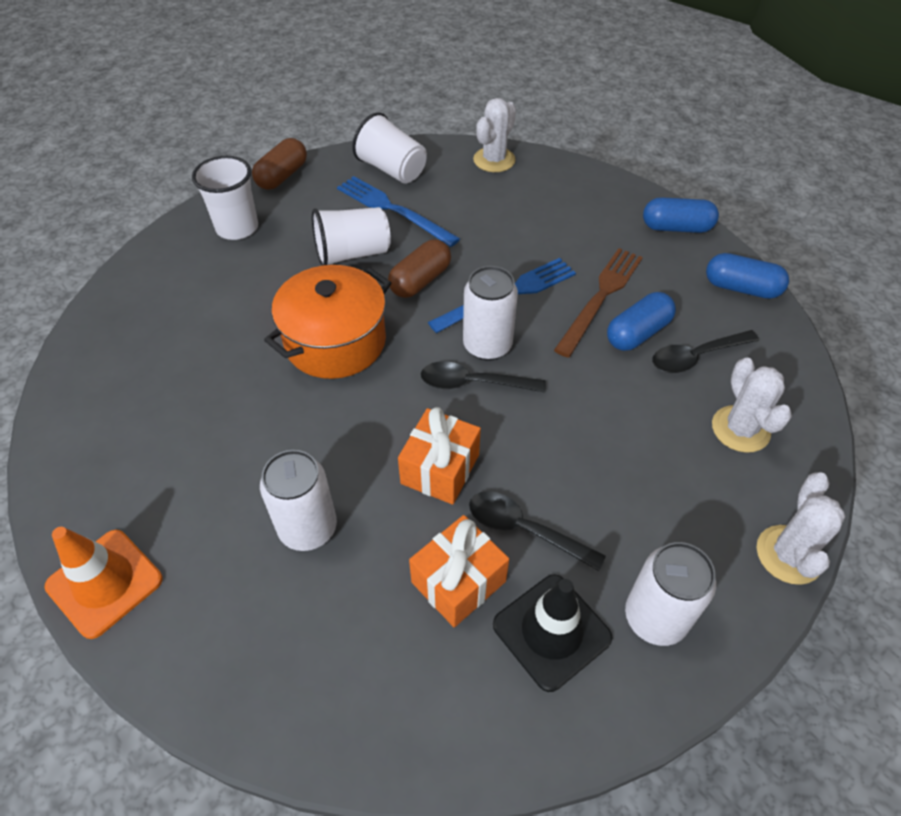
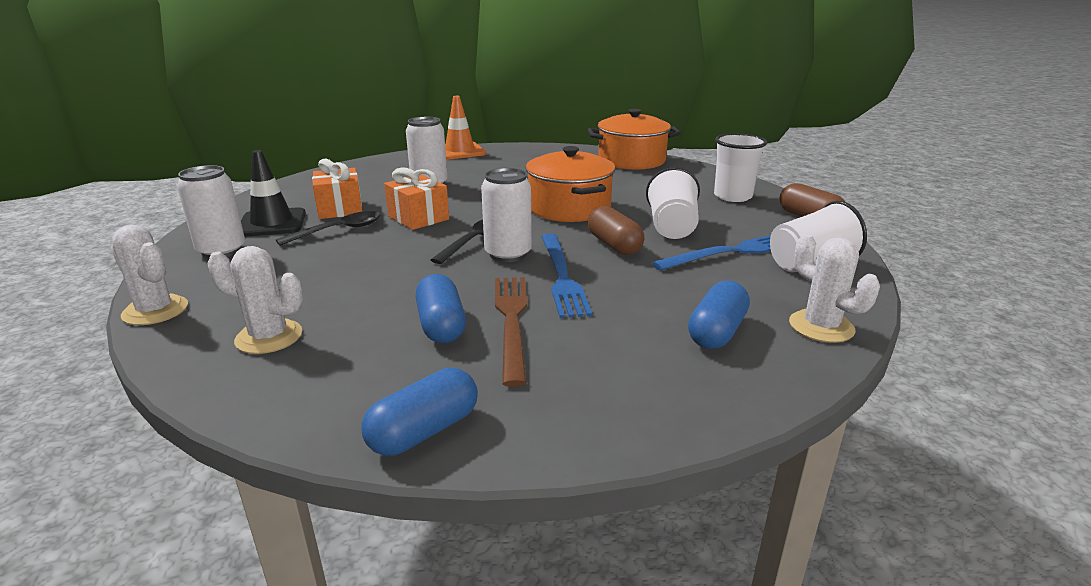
camera: 115 degrees right, 25 degrees down
(111, 337) = (631, 160): none -> orange pot
(600, 297) = (511, 321): brown fork -> brown fork turned 150 degrees counterclockwise
(676, 227) = (590, 427): blue capsule -> blue capsule (717, 332)
(696, 356) = (372, 348): black spoon -> none

